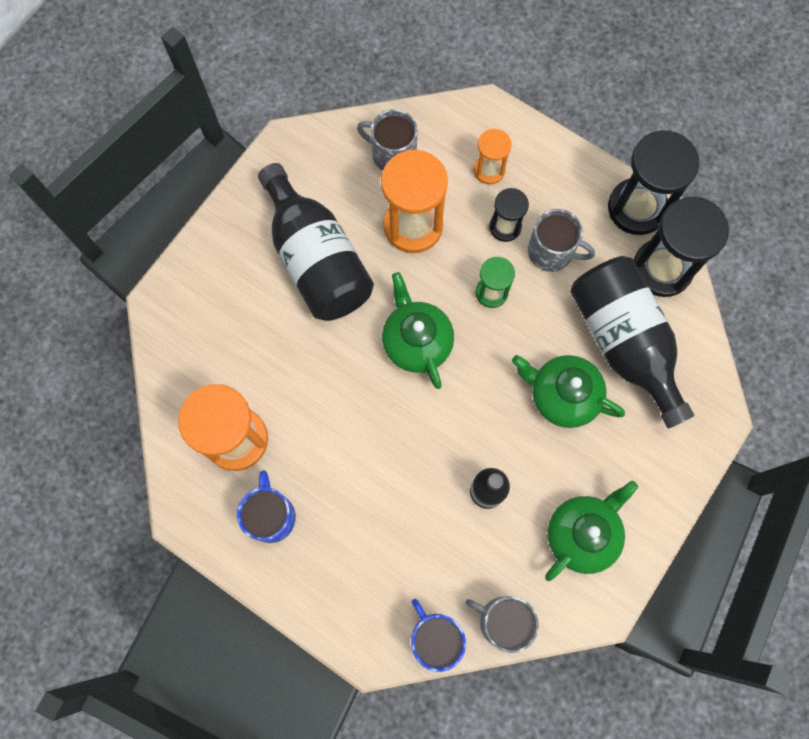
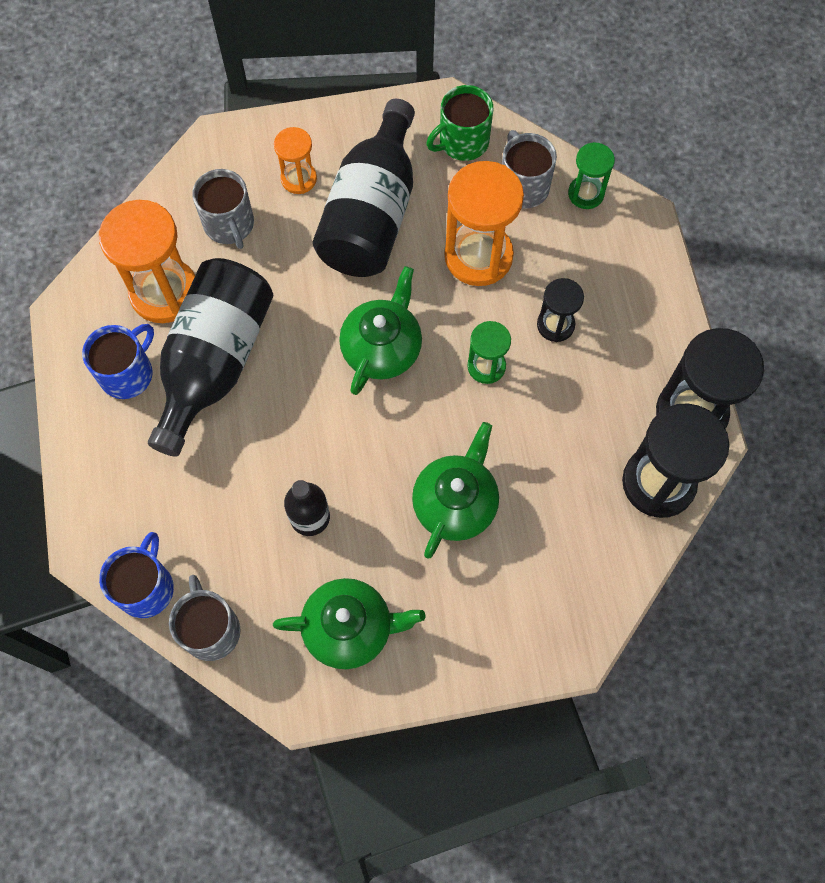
camera: 45 degrees right, 5 degrees down
(323, 158) = (462, 142): none -> green mug
(436, 125) = (586, 194): none -> green hourglass
(489, 170) = (592, 268): orange hourglass -> orange hourglass (298, 179)
(551, 252) = (574, 380): grey mug -> grey mug (229, 224)
(562, 395) = (455, 503): green teapot -> green teapot turned 45 degrees clockwise
(623, 342) = (556, 510): black bottle -> black bottle (214, 362)

